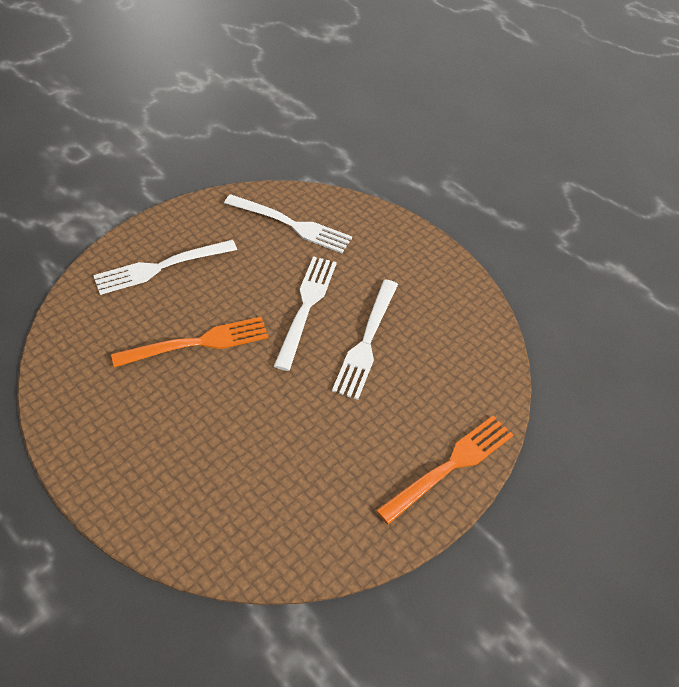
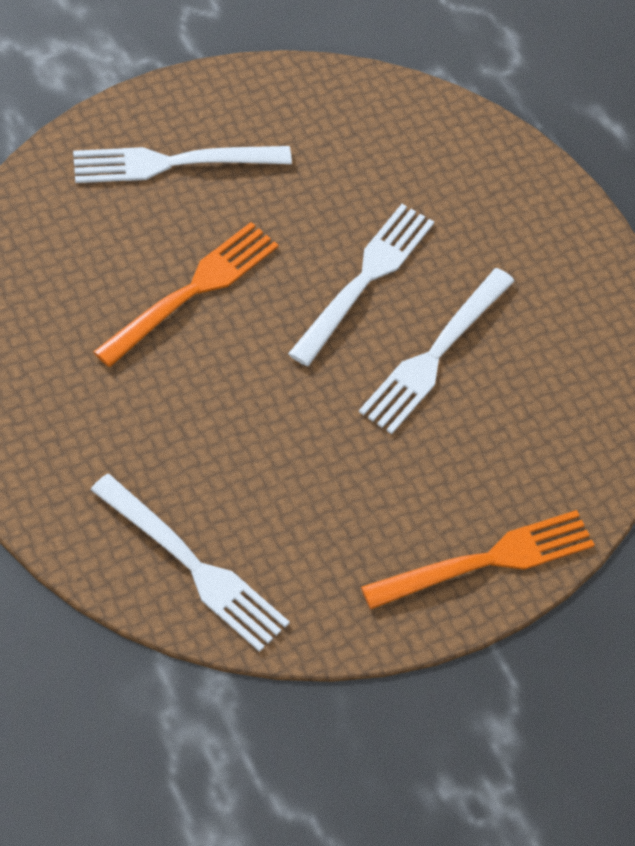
camera: 15 degrees right, 5 degrees up
(197, 343) = (192, 291): orange fork -> orange fork turned 45 degrees counterclockwise
(291, 224) = (387, 144): white fork -> white fork (193, 566)

